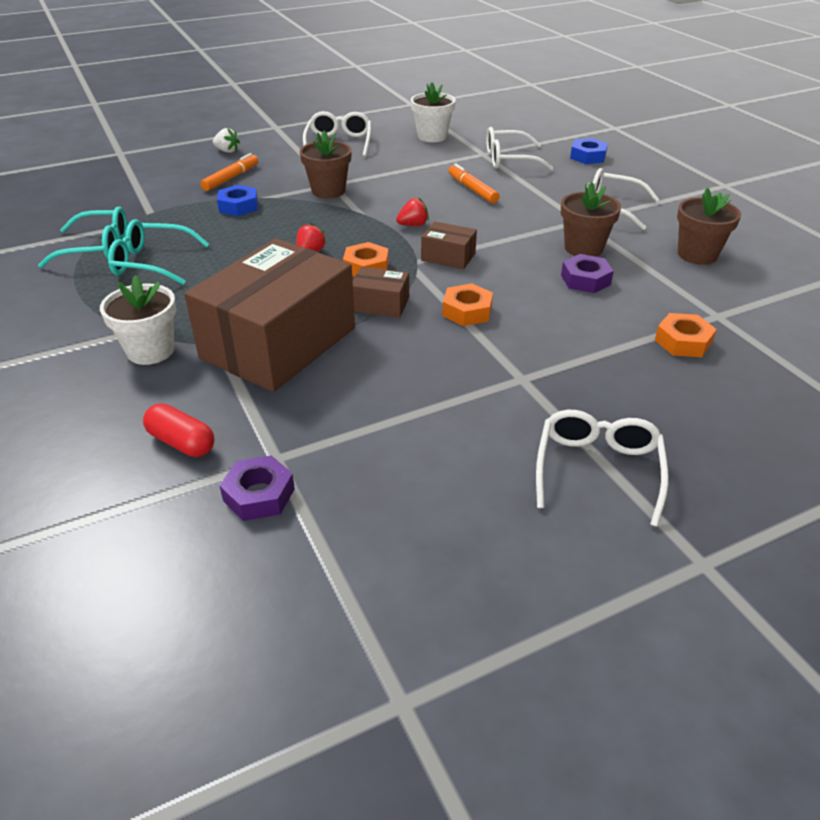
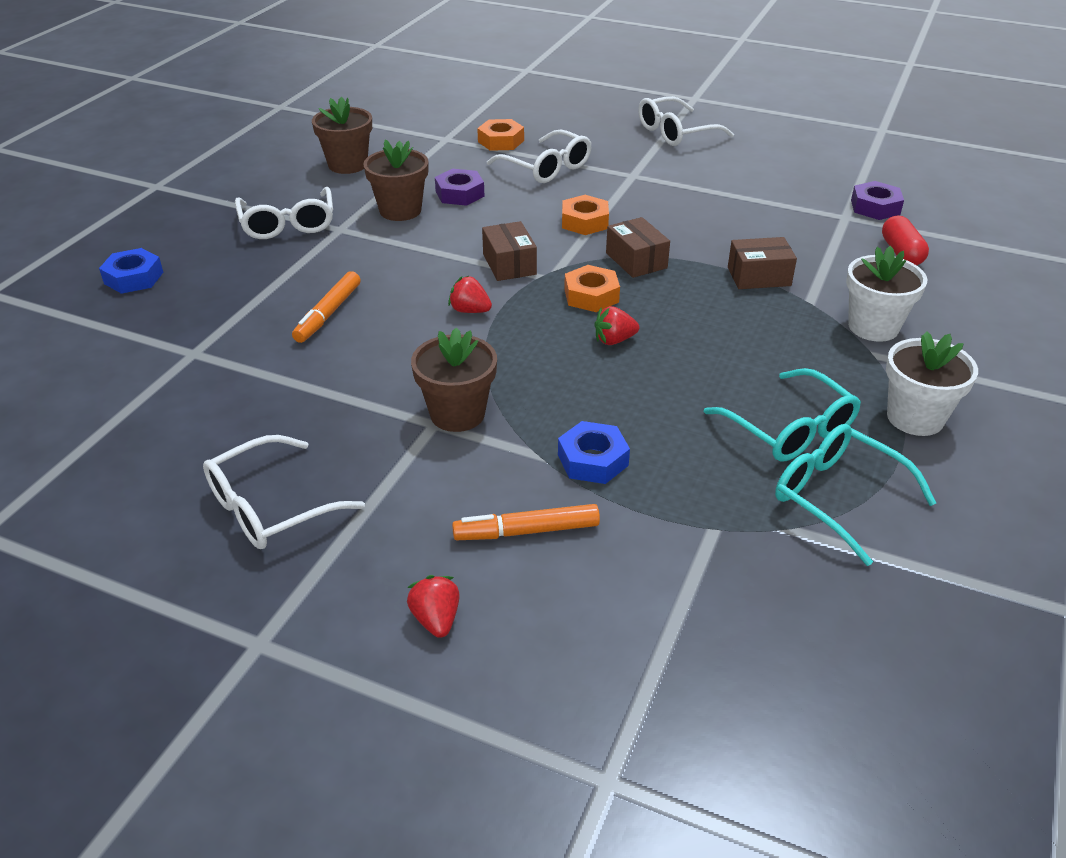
camera: 130 degrees left, 0 degrees up
(227, 151) = (436, 619): white strawberry -> red strawberry
(279, 343) = (759, 276): brown box -> brown box, size x0.42
(432, 136) = (156, 426): white flower pot -> white flower pot (915, 418)
(509, 160) = (198, 326): white glasses -> white glasses (546, 168)

